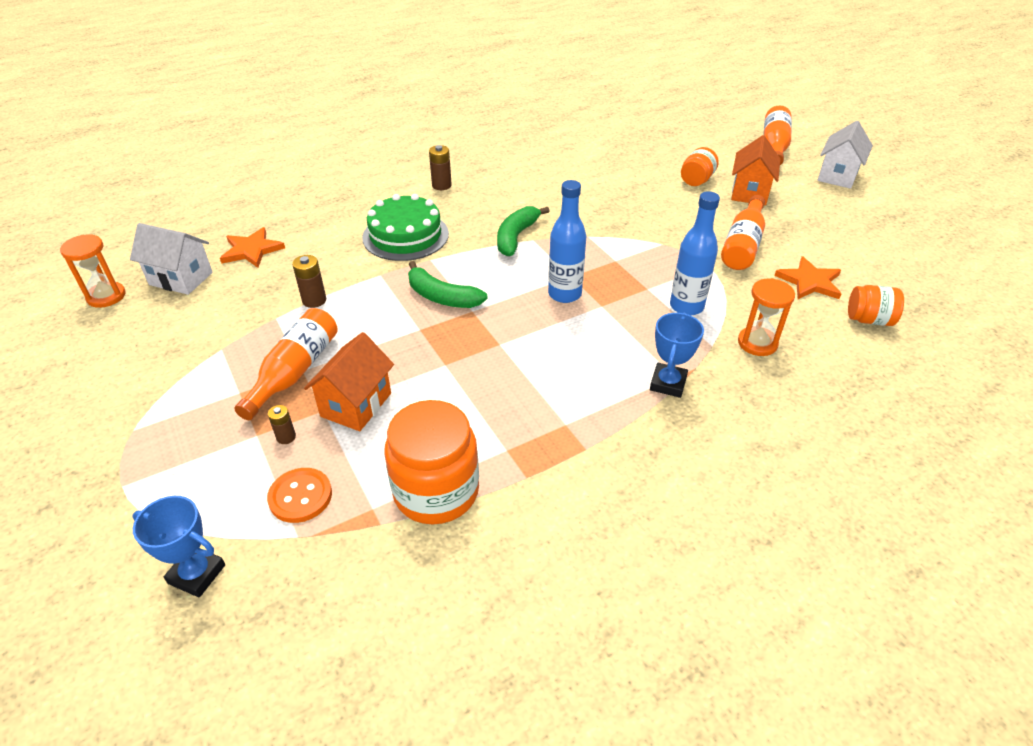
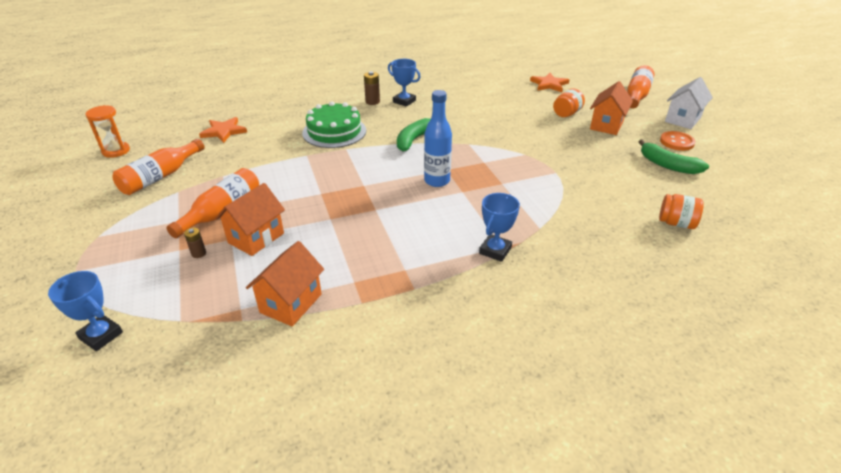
camera: 10 degrees right, 5 degrees down
(181, 278) = (169, 145): white house -> none
(300, 496) = (193, 294): orange button -> orange button (676, 142)
(314, 300) = (254, 167): brown battery -> none
(436, 491) = (291, 303): orange jar -> orange house
(442, 297) = (345, 174): green banana -> green banana (668, 165)
(483, 181) = (404, 101): none -> blue trophy
(686, 306) = (528, 199): blue bottle -> none
(743, 245) = (588, 160): orange bottle -> orange bottle (161, 176)
(757, 343) = (577, 230): orange hourglass -> none
(809, 282) = (635, 191): orange star -> orange star (549, 84)

